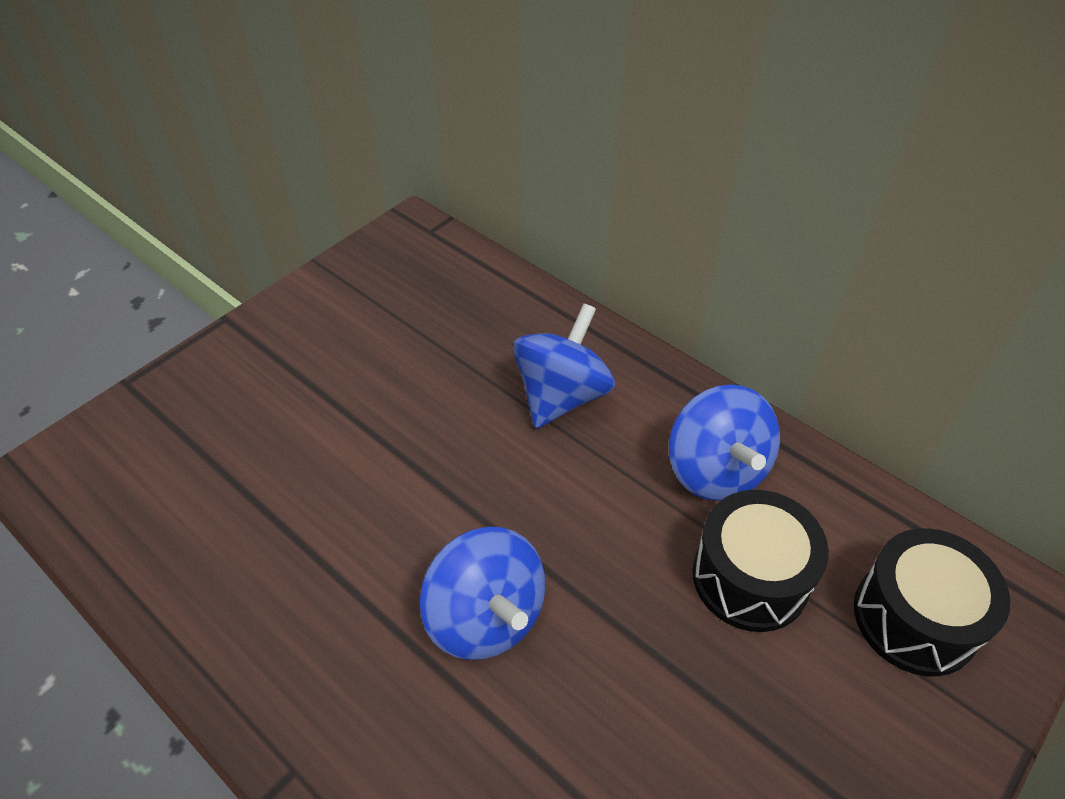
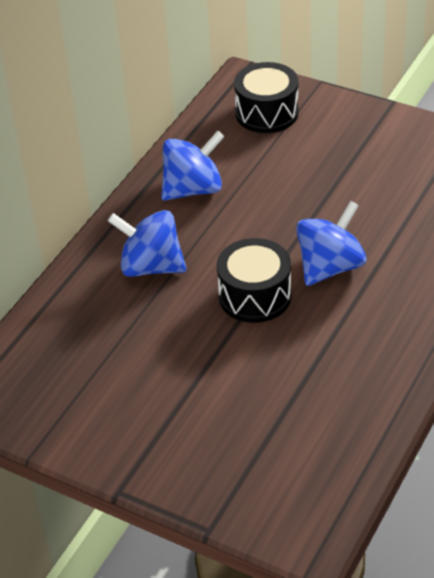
camera: 100 degrees left, 5 degrees down
(750, 577) = (264, 169): black drum -> black drum (255, 296)

